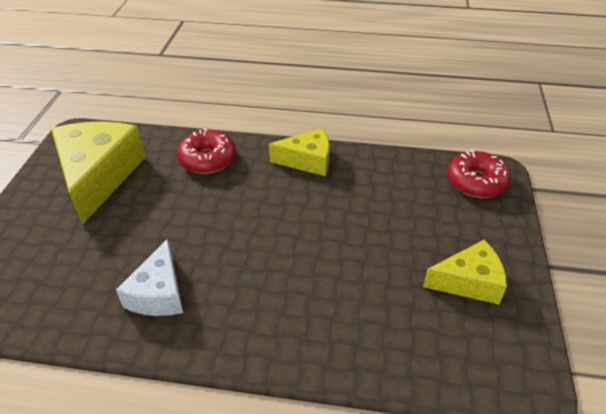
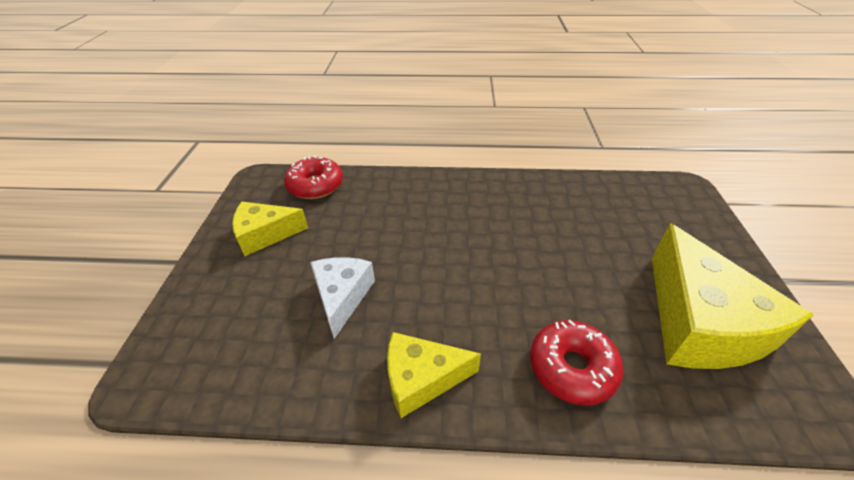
camera: 175 degrees right, 0 degrees up
(159, 293) = (530, 207): white cheese -> white cheese (342, 296)
(476, 182) = (186, 357): red donut -> red donut (315, 185)

